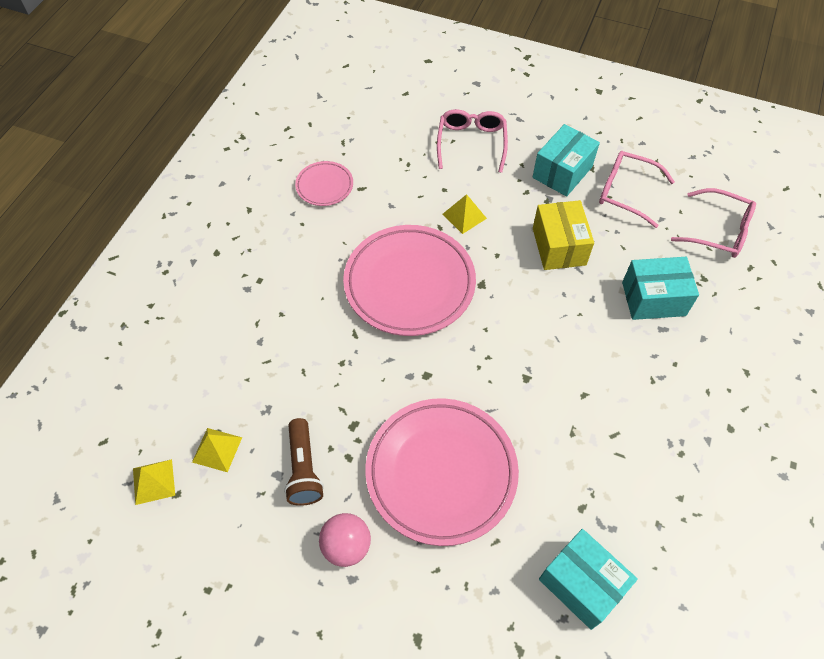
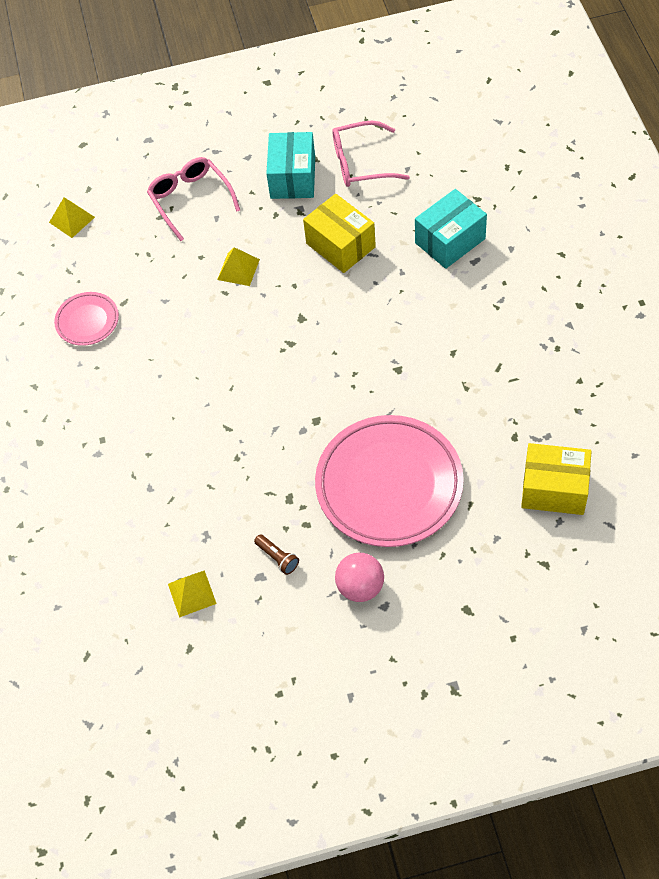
camera: 30 degrees left, 0 degrees up
(154, 481) = (161, 653): yellow pyramid -> yellow pyramid (72, 219)
(303, 469) = (277, 558): brown flashlight -> brown flashlight, size x0.59
(409, 284) = (239, 357): pink plate -> none
(581, 584) = (554, 489): turquoise box -> yellow box
(719, 231) = (461, 151): pink glasses -> none

